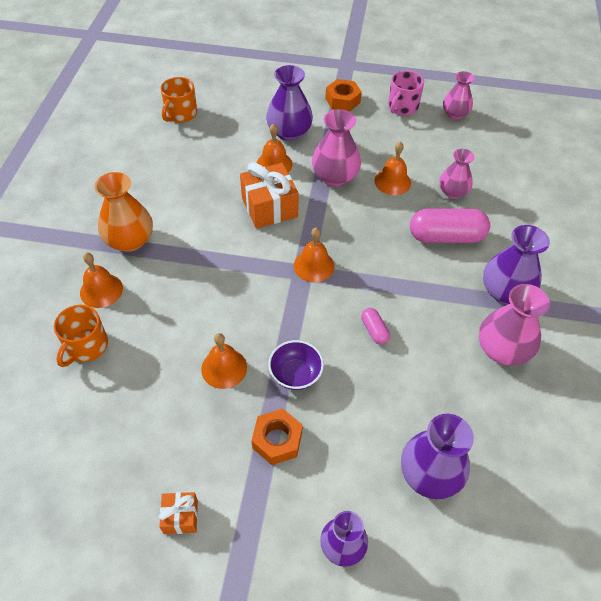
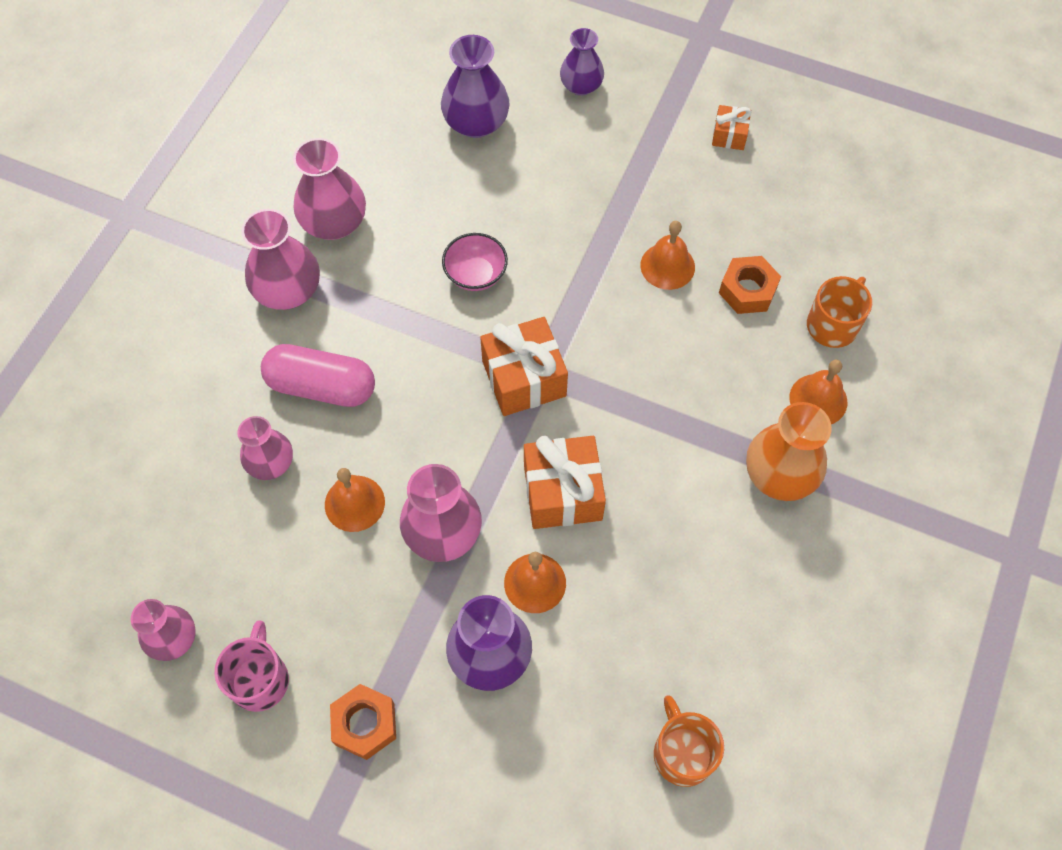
camera: 165 degrees left, 10 degrees up
(180, 114) = (683, 753): orange mug -> orange mug turned 60 degrees counterclockwise
(277, 440) = (622, 181): orange nut -> orange nut (747, 290)
(295, 374) = (585, 242): purple bowl -> none
(314, 266) = (524, 378): orange bell -> orange gift
(374, 330) = (475, 274): pink capsule -> pink bowl
(402, 107) = (260, 679): pink mug -> pink mug turned 45 degrees counterclockwise
(505, 291) = (288, 290): purple vase -> pink vase

